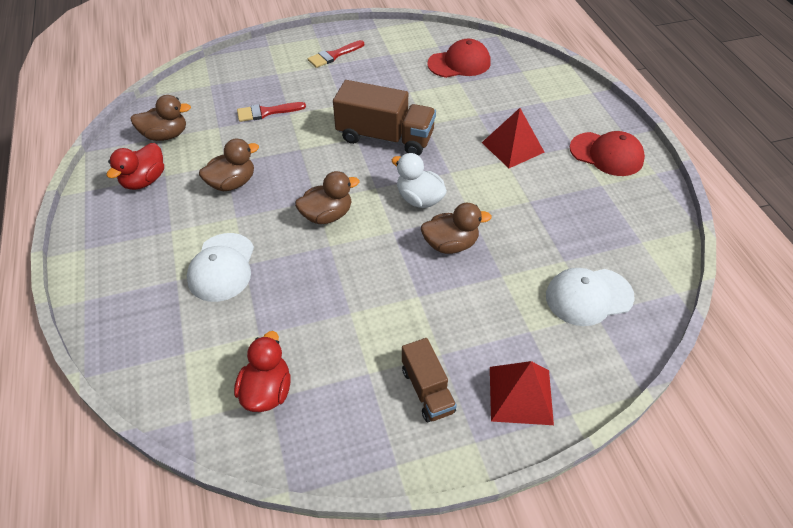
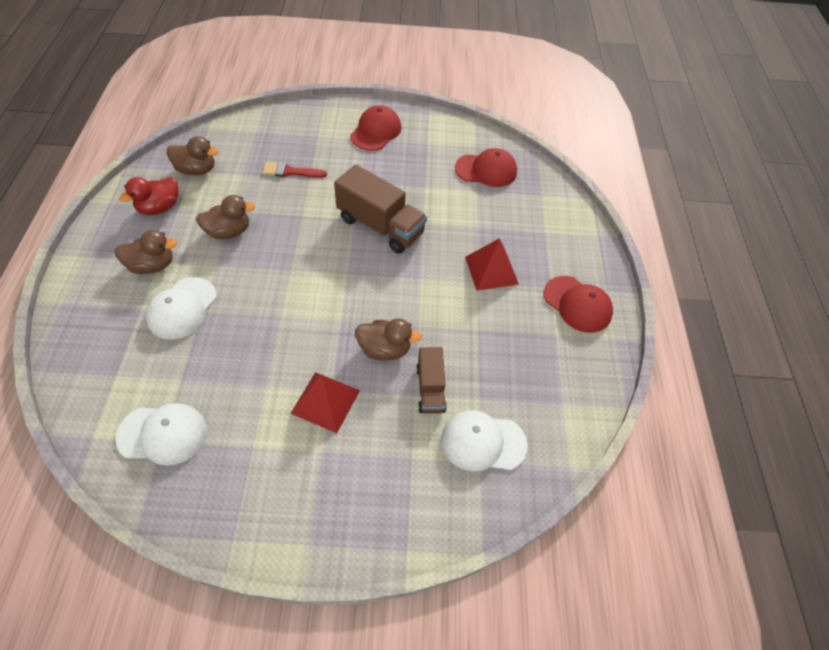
camera: 15 degrees right, 5 degrees up
(267, 391) = (163, 434): red duck -> white cap
(327, 215) = (292, 287): brown duck -> brown duck (152, 265)
(333, 55) = (376, 131): red brush -> red cap
(419, 199) = (379, 296): white duck -> none
(427, 390) = (293, 481): brown truck -> brown truck (430, 389)
(520, 395) = (371, 515): red pyramid -> red pyramid (325, 401)

